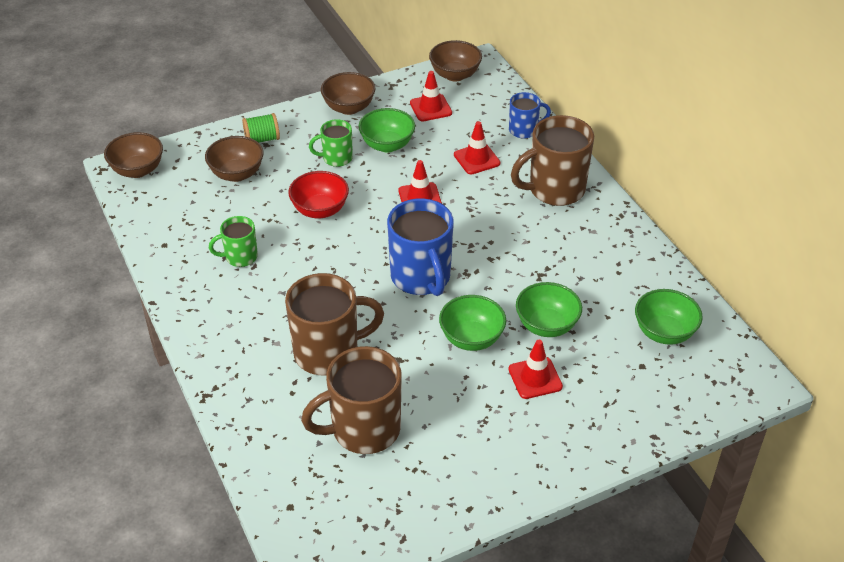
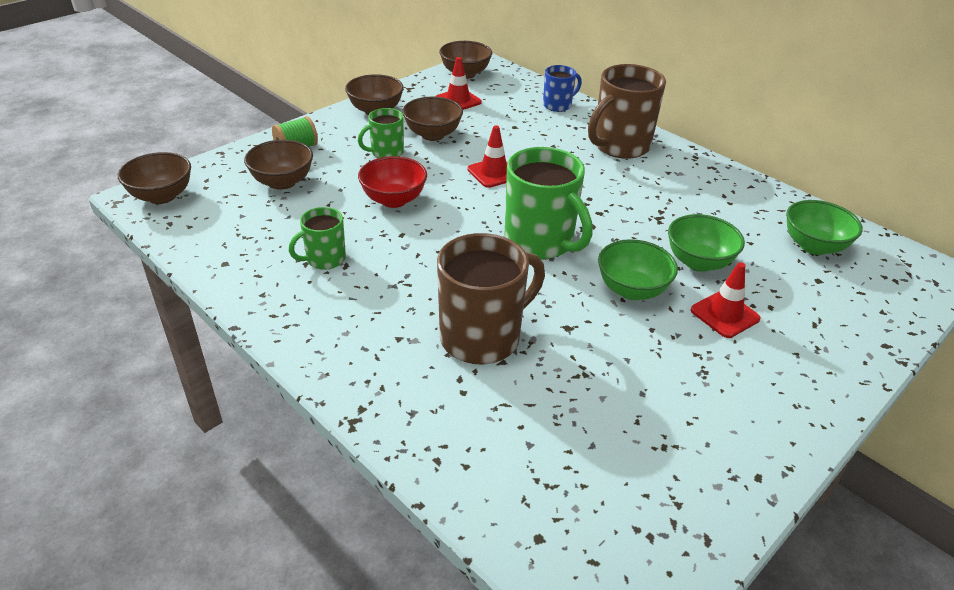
camera: 20 degrees left, 5 degrees down
(363, 430) = (575, 415): brown mug -> none
(387, 145) = (433, 135): green bowl -> brown bowl
(421, 277) = (540, 242): blue mug -> green mug
(476, 159) = (529, 133): red traffic cone -> none

